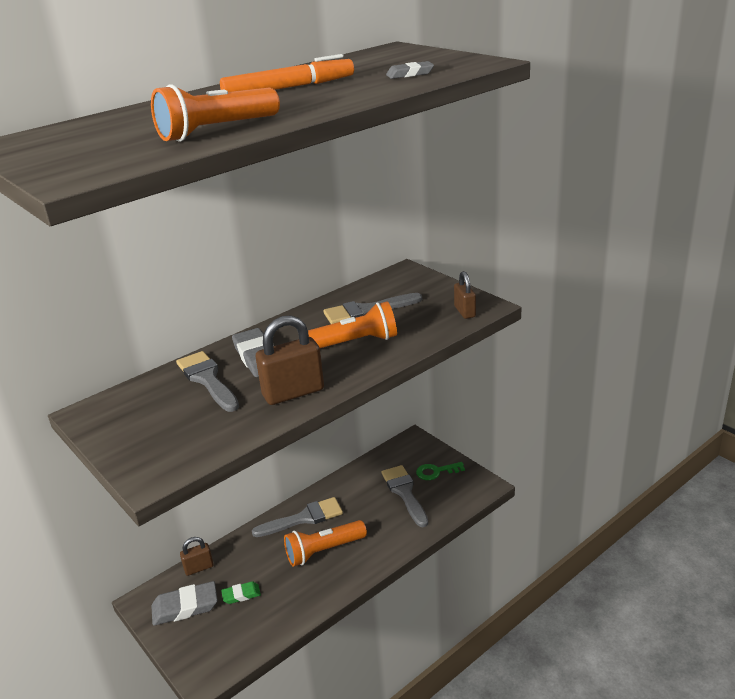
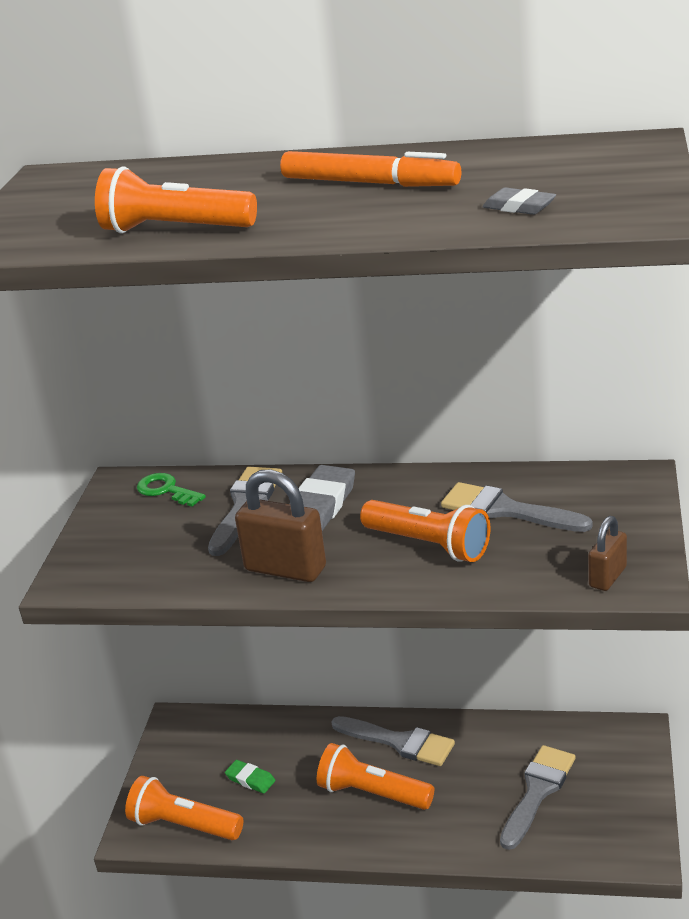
camera: 50 degrees right, 0 degrees up
(185, 607) = (196, 753): grey eraser -> none
(199, 568) = (250, 723): brown padlock -> none
(232, 648) = (183, 825): none -> orange flashlight
(436, 472) = (608, 793): green key -> green key (166, 490)

